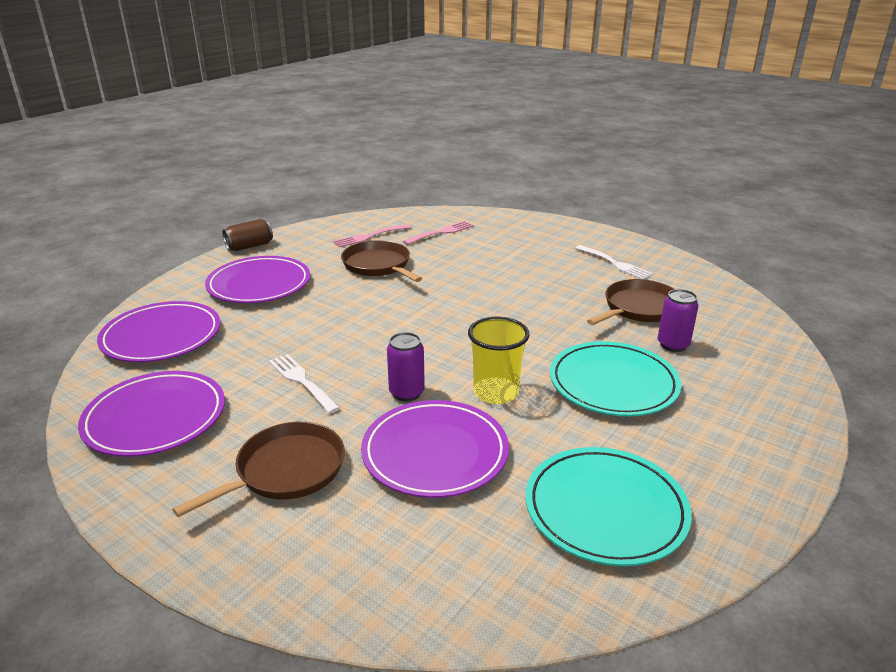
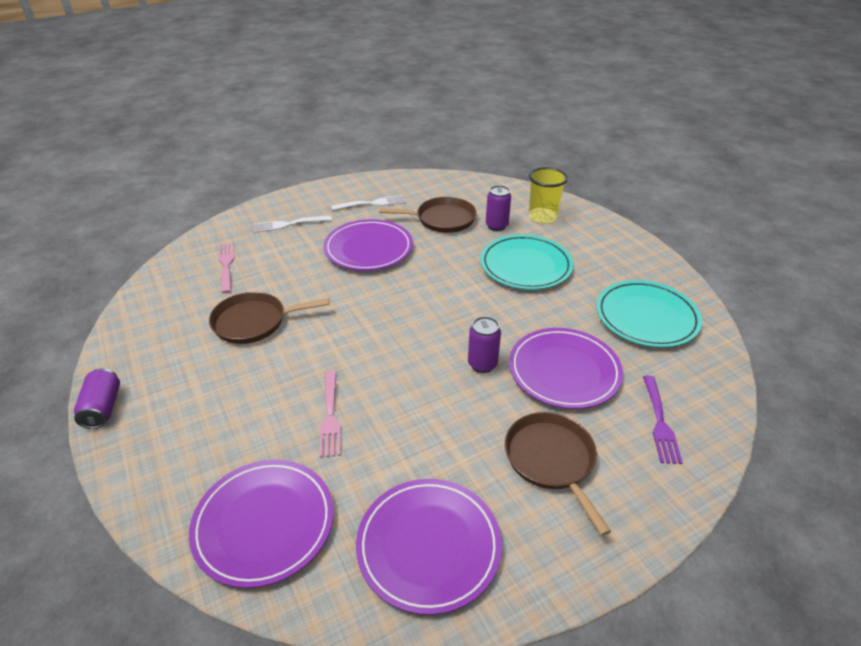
camera: 65 degrees left, 10 degrees up
(249, 246) = (103, 408): brown can -> purple can
(259, 284) = (212, 418): purple plate -> purple plate (368, 249)
(302, 381) = (429, 423): white fork -> white fork (289, 224)
(370, 236) = (183, 310): pink fork -> pink fork (330, 415)
(393, 552) = (659, 421): none -> purple fork
(496, 393) = (507, 319): yellow cup -> yellow cup (542, 217)
(639, 308) = (442, 219): brown pan -> brown pan turned 105 degrees clockwise

